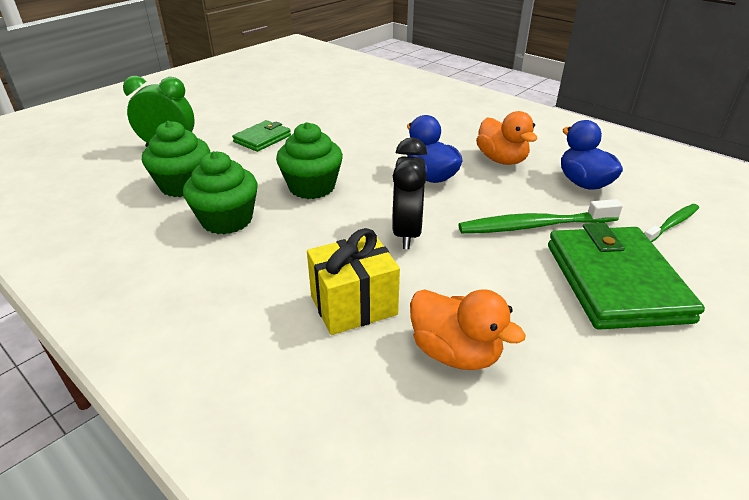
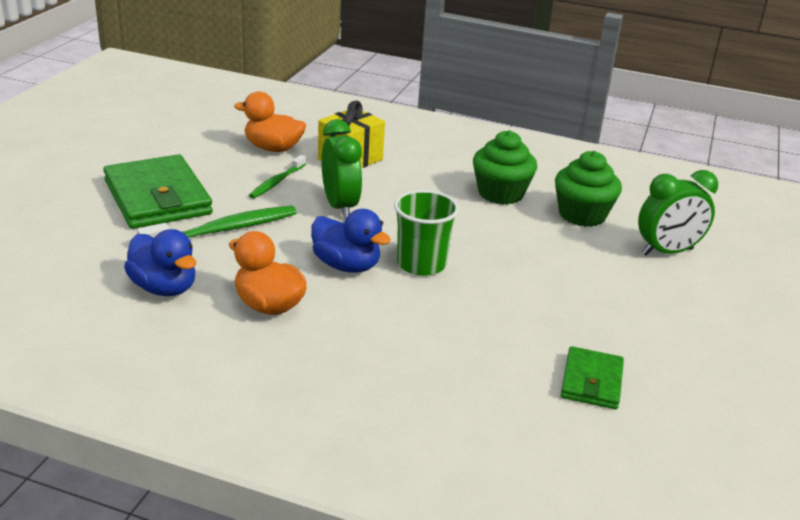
camera: 155 degrees right, 5 degrees down
(262, 139) = (587, 284): green wallet -> green wallet (591, 381)
(312, 187) = (461, 233): green cupcake -> none
(370, 169) = (421, 264): none -> green cup
(407, 233) = (340, 206): black clock -> green clock
(671, 224) = (81, 253): green toothbrush -> green toothbrush (277, 182)

